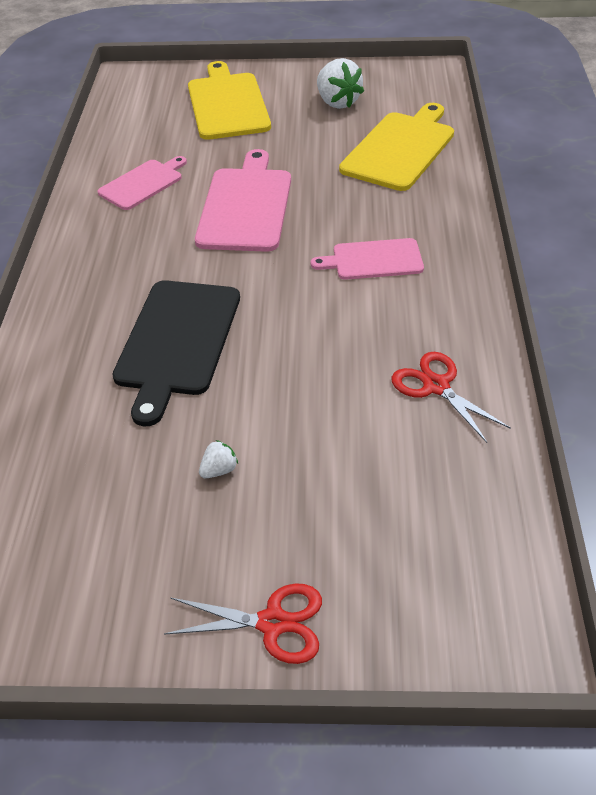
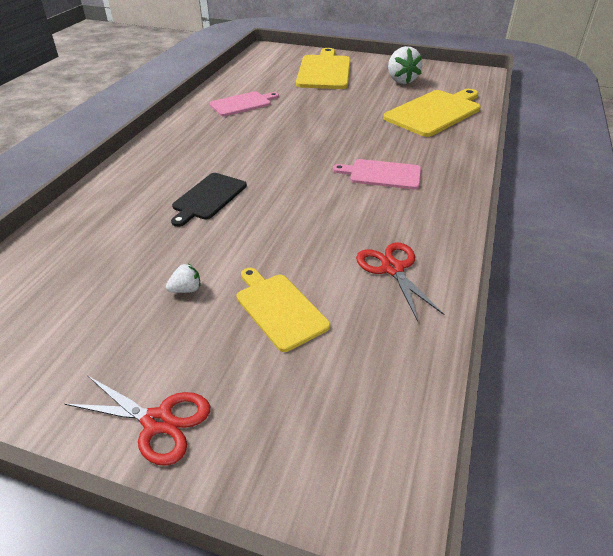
camera: 15 degrees right, 5 degrees down
(177, 342) = (208, 198): black cutting board -> black cutting board, size x0.61
(245, 206) = (305, 127): pink cutting board -> none
(335, 466) = (279, 309): none -> yellow cutting board

